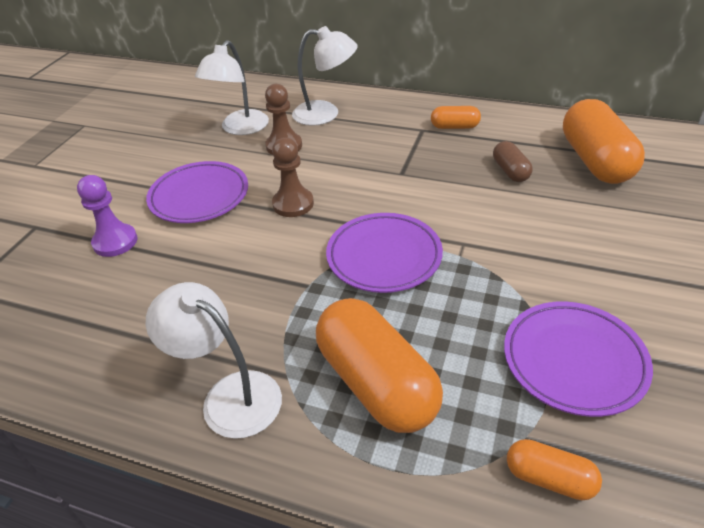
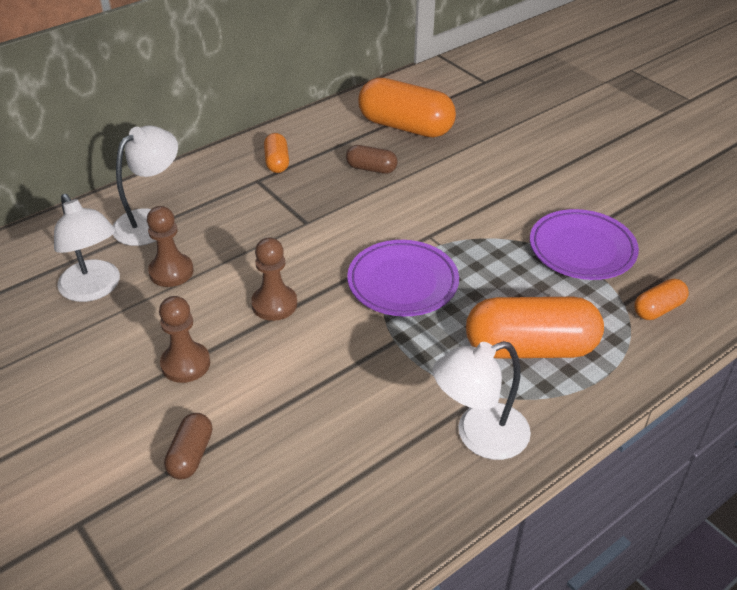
camera: 60 degrees left, 0 degrees up
(115, 242) = (191, 455): purple pawn -> brown capsule
(199, 196) = (185, 364): purple plate -> brown pawn
(454, 127) = (277, 162): orange capsule -> orange capsule turned 45 degrees counterclockwise

